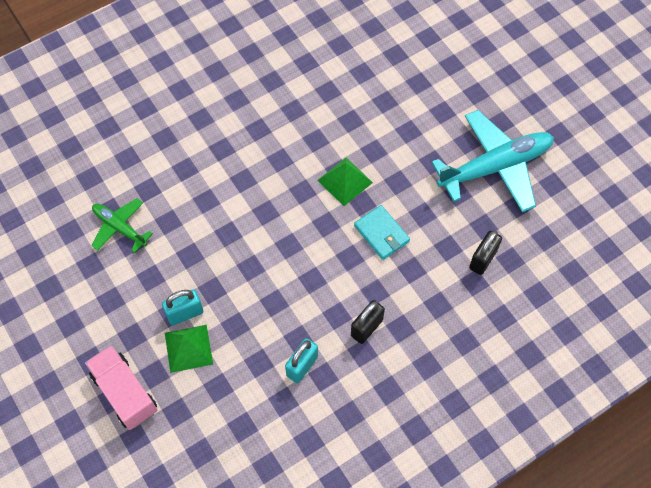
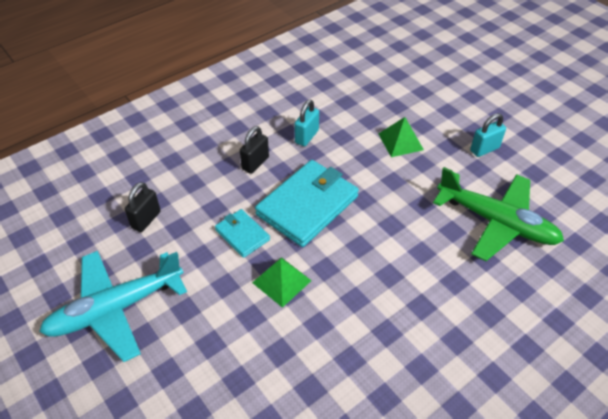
camera: 175 degrees right, 15 degrees down
(119, 227) = (496, 222): green plane -> green plane, size x1.85
(125, 393) = (440, 114): pink truck -> none
(185, 313) = (411, 163): turquoise padlock -> turquoise padlock (484, 149)
(312, 264) = (307, 205): none -> turquoise wallet

